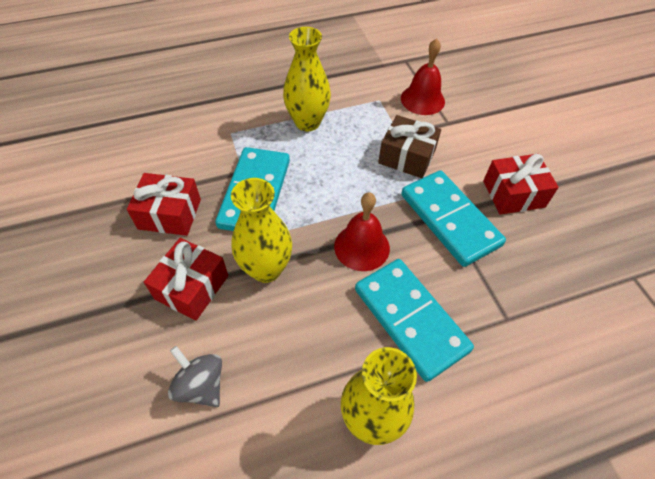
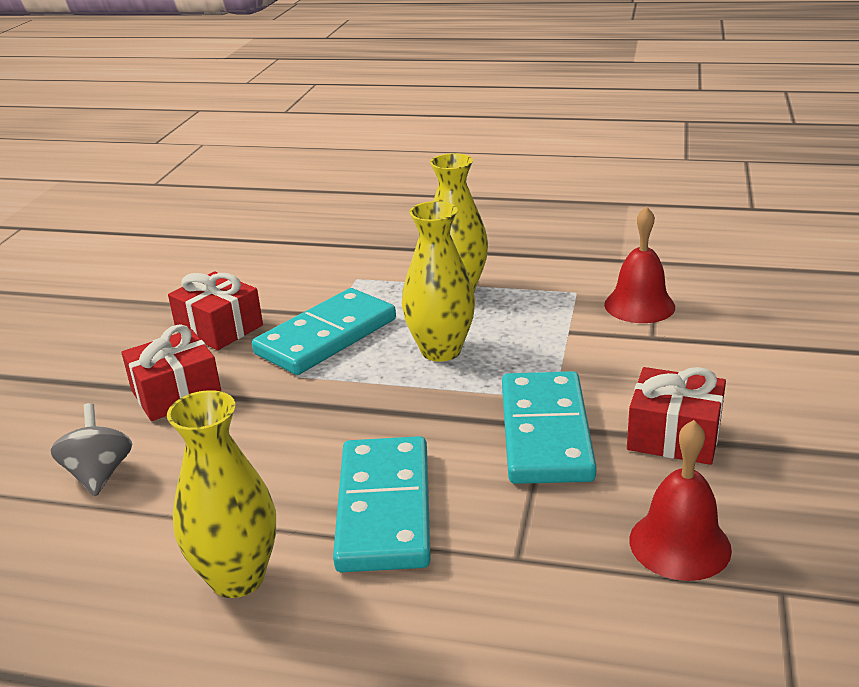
camera: 35 degrees right, 25 degrees down
(266, 269) = (267, 404): yellow vase -> yellow vase (441, 351)
(362, 247) = (398, 421): red bell -> red bell (679, 544)
(407, 157) = (553, 355): brown gift -> none

